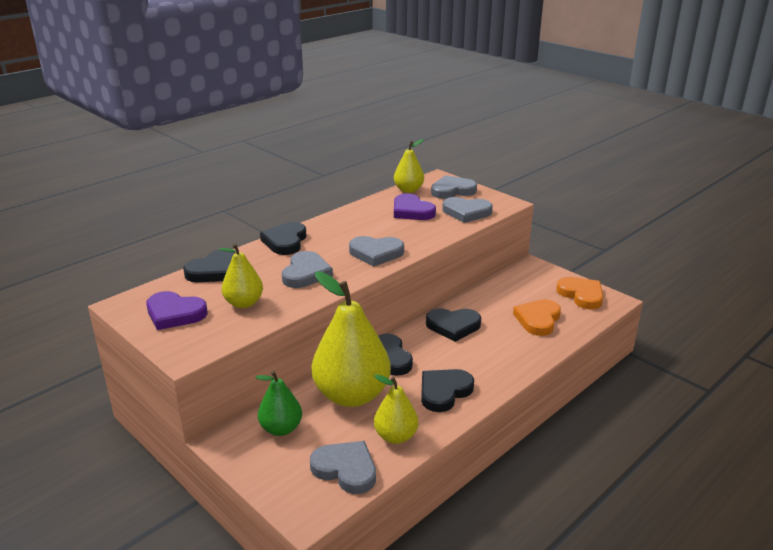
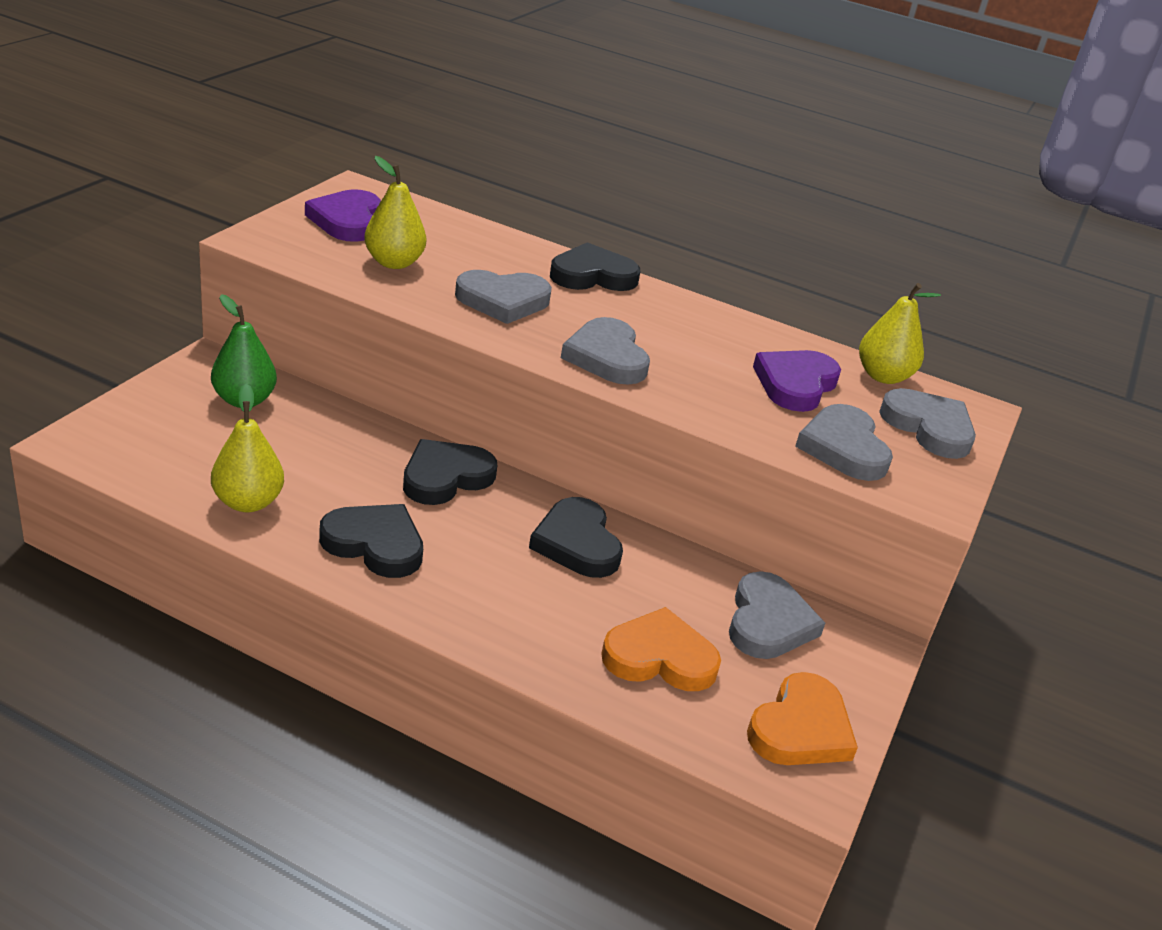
camera: 65 degrees right, 5 degrees up
(214, 271) = (471, 232): black heart -> none
(346, 469) = (166, 463): grey heart -> grey heart (768, 622)
(352, 395) = (337, 451): yellow pear -> none

